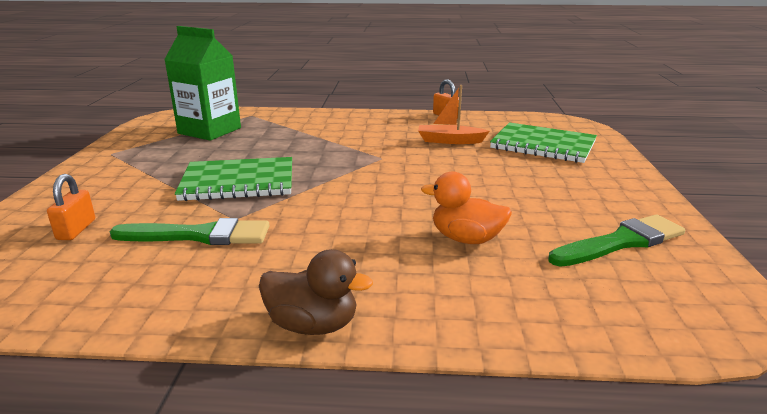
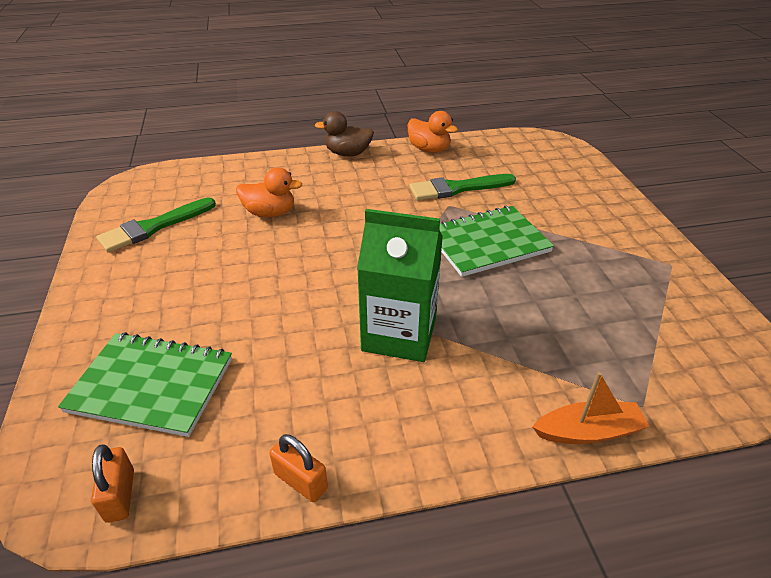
camera: 165 degrees right, 15 degrees up
(76, 229) = (543, 180): orange padlock -> orange padlock (120, 495)
(158, 309) = (429, 149): none -> orange duck
(209, 131) = (637, 336): green carton -> green carton (399, 334)
(450, 141) = (288, 373): orange boat -> orange boat (588, 431)

